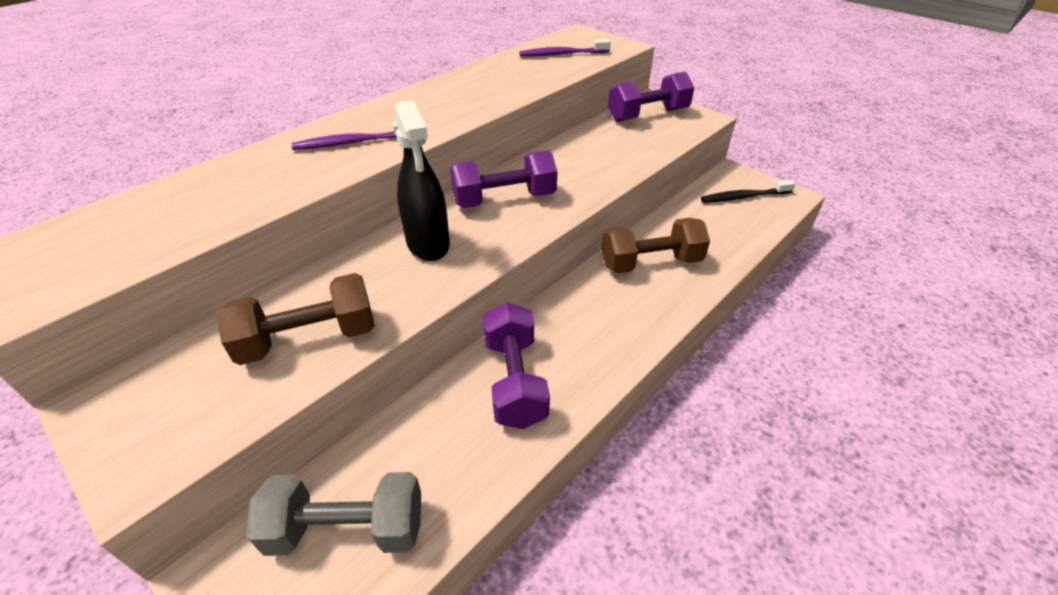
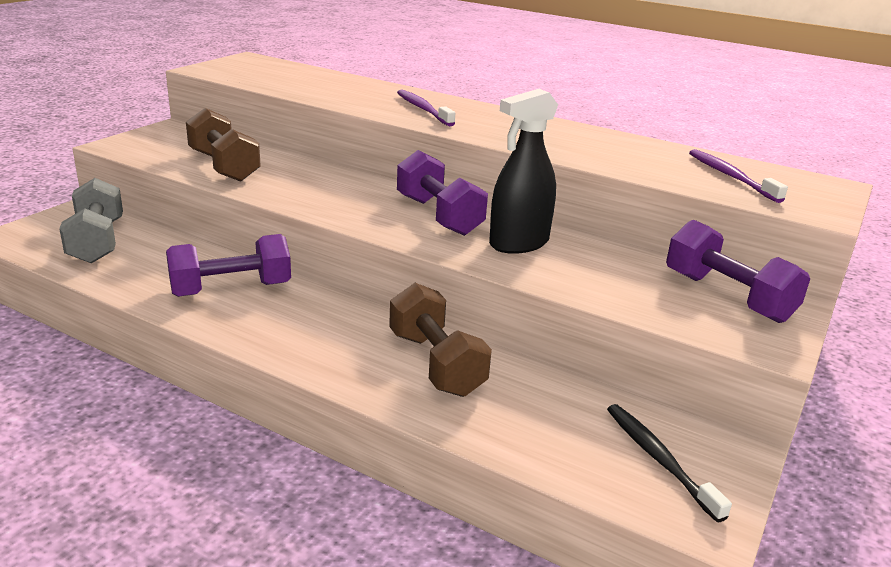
camera: 75 degrees right, 15 degrees down
(428, 244) = (350, 190): black spray bottle -> black spray bottle (519, 243)

